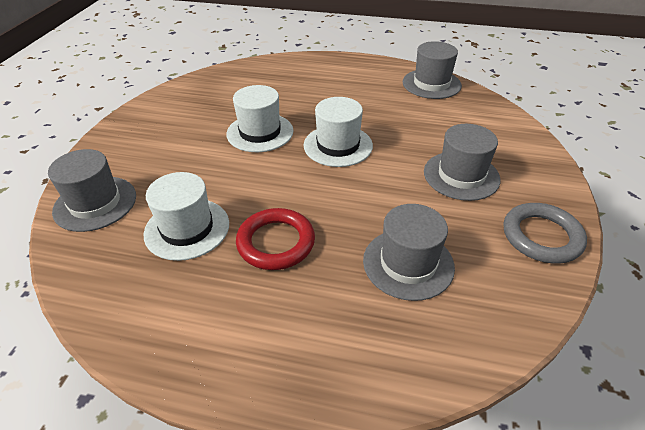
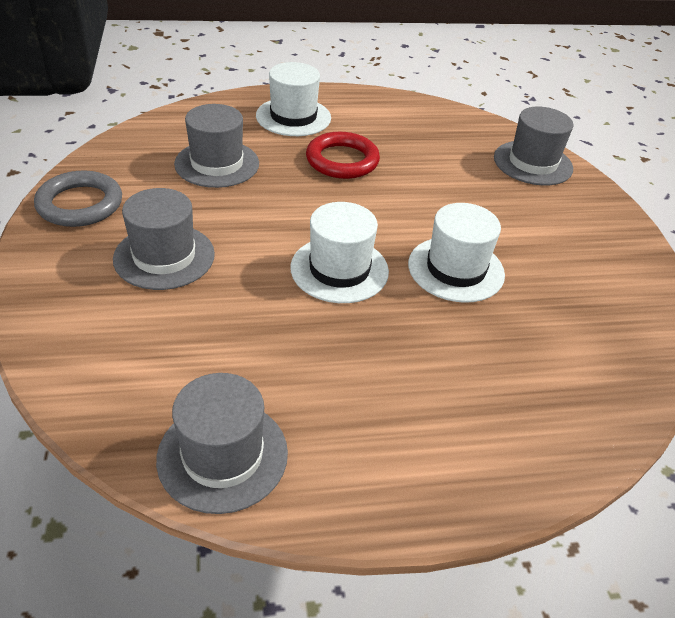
camera: 155 degrees right, 0 degrees up
(187, 228) = (428, 158): white hat -> white hat (293, 117)

